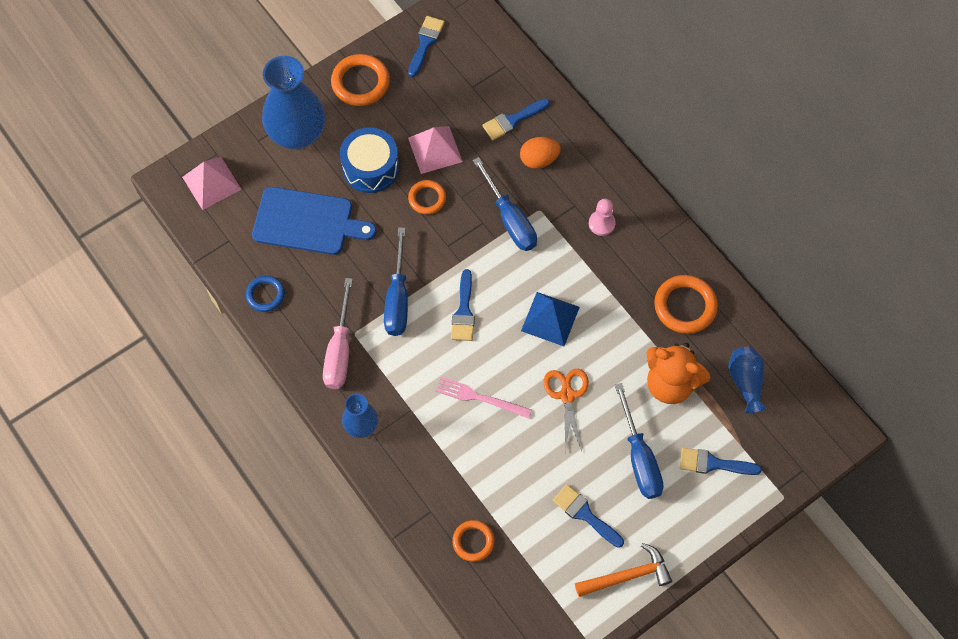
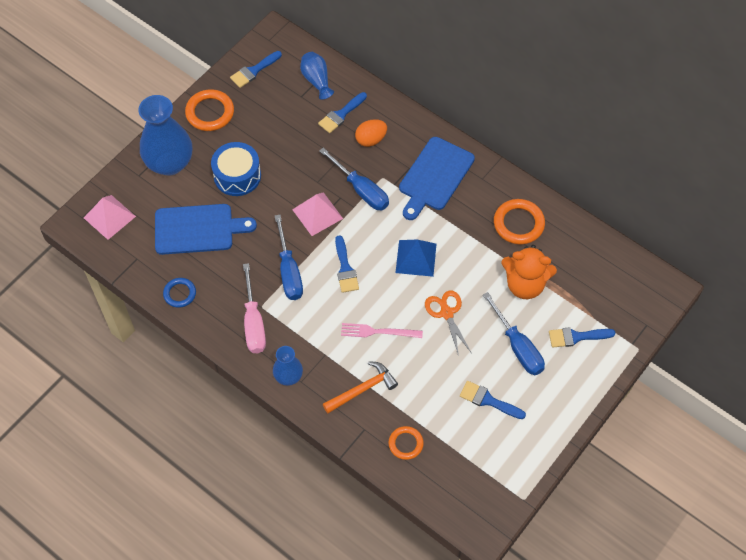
camera: 15 degrees left, 5 degrees down
(425, 42) = (253, 71): blue brush -> blue brush turned 135 degrees counterclockwise
(427, 198) = (290, 189): orange ring -> none
(435, 149) = (285, 150): pink pyramid -> pink pyramid (317, 214)
(601, 223) = (435, 176): pink pawn -> blue cutting board
(627, 576) = (535, 439): orange hammer -> orange hammer (362, 389)
(745, 382) = (582, 269): blue vase -> blue vase (316, 80)

